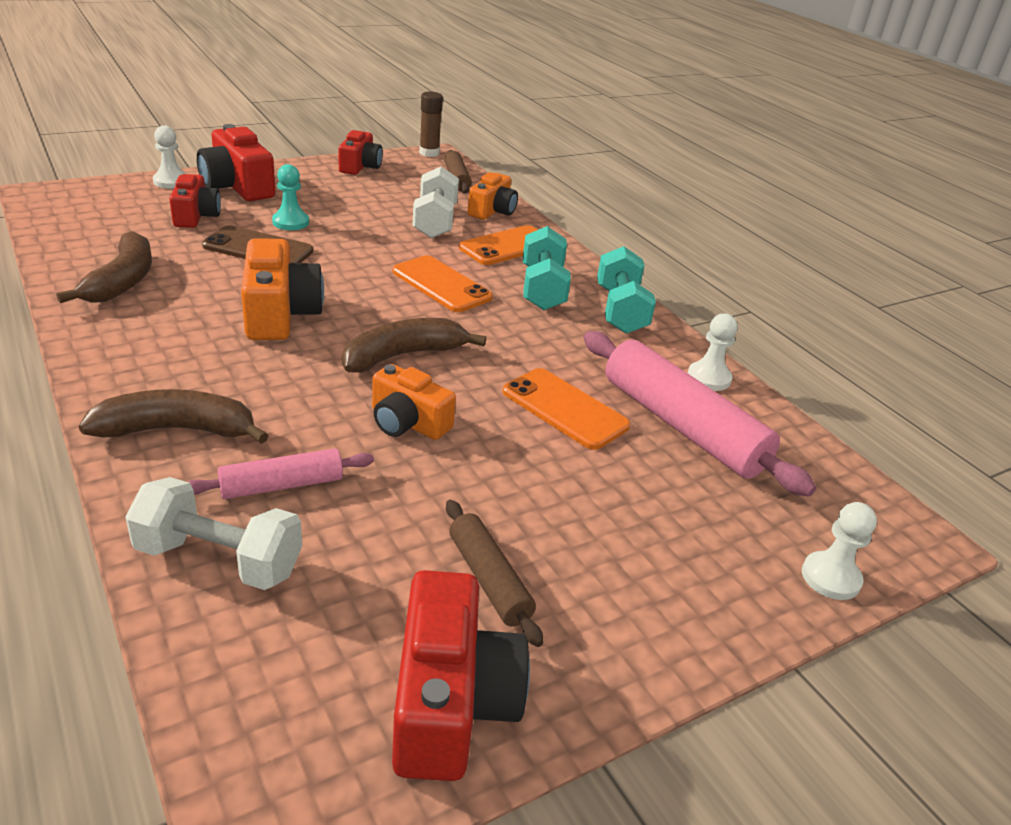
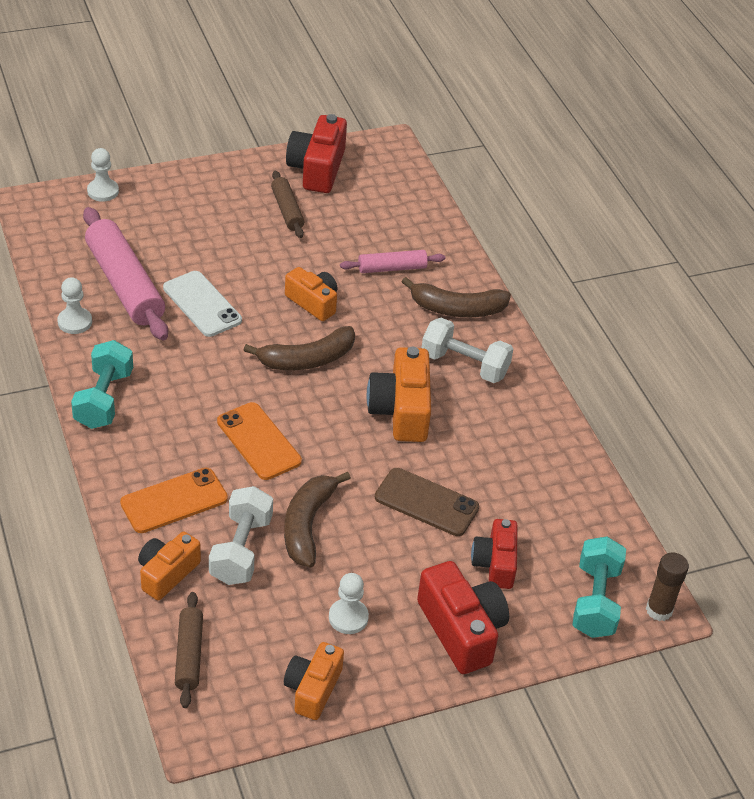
camera: 170 degrees left, 10 degrees up
(122, 281) = (534, 457): brown banana -> brown banana (307, 525)
(171, 182) = (537, 640): white pawn -> white pawn (348, 617)
(219, 560) = (420, 233): white dumbbell -> white dumbbell (464, 365)
(290, 222) = (397, 550): turquoise pawn -> none
(360, 166) = (313, 689): red camera -> orange camera
(429, 153) = (209, 736): brown glue stick -> brown glue stick (659, 610)
(542, 289) = (164, 432): turquoise dumbbell -> turquoise dumbbell (595, 601)
(564, 409) = (202, 304): orange phone -> white phone

